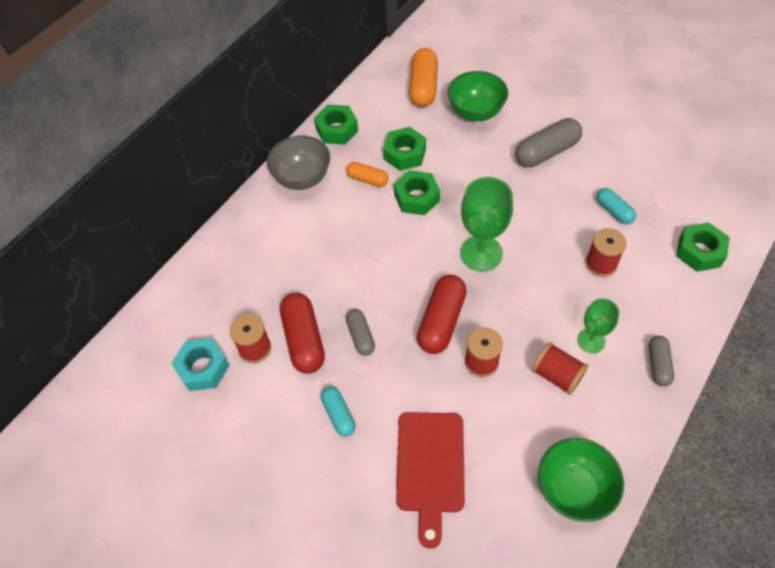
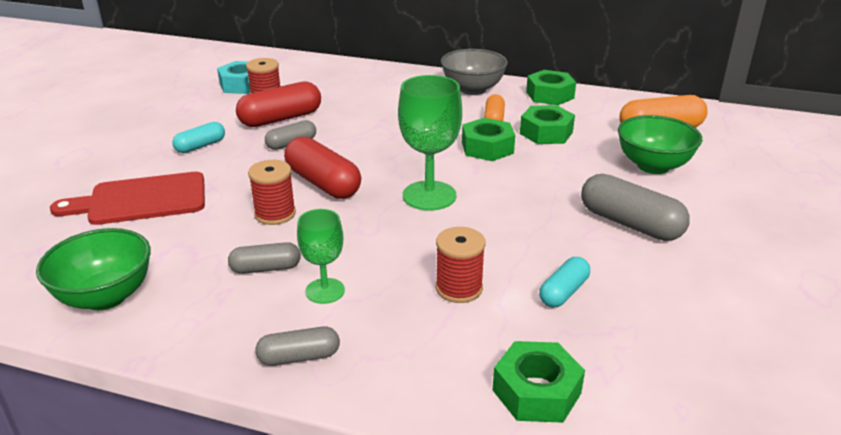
camera: 70 degrees right, 25 degrees down
(441, 321) = (323, 183): red capsule -> red capsule turned 45 degrees clockwise
(557, 375) = (266, 268): red spool -> grey capsule

